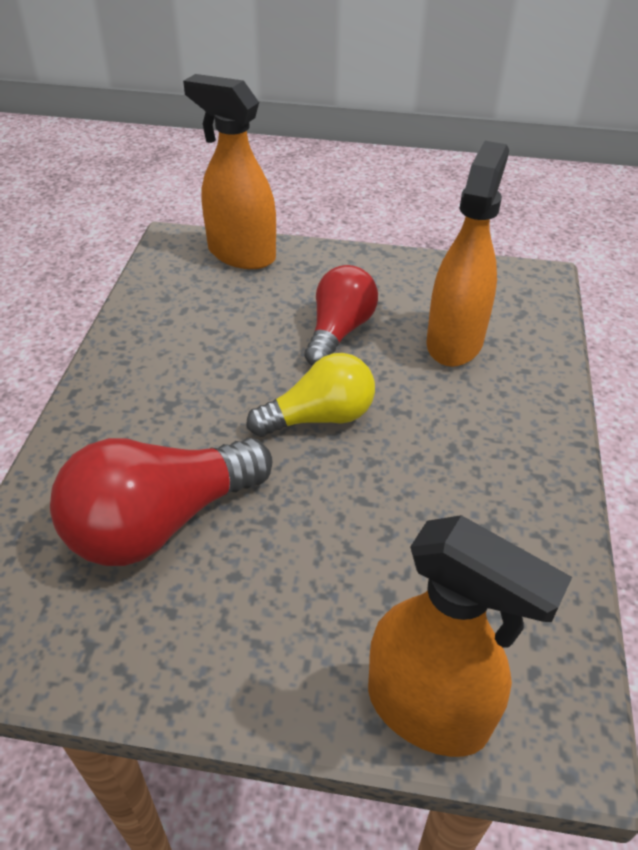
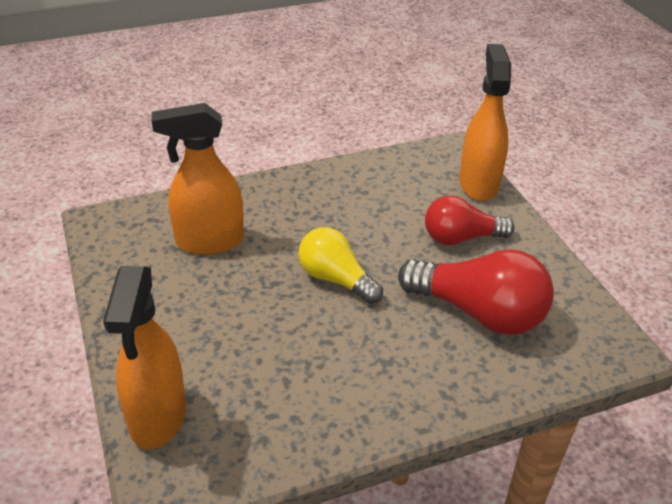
camera: 120 degrees left, 5 degrees down
(339, 331) = (236, 303): red light bulb -> red light bulb (461, 238)

